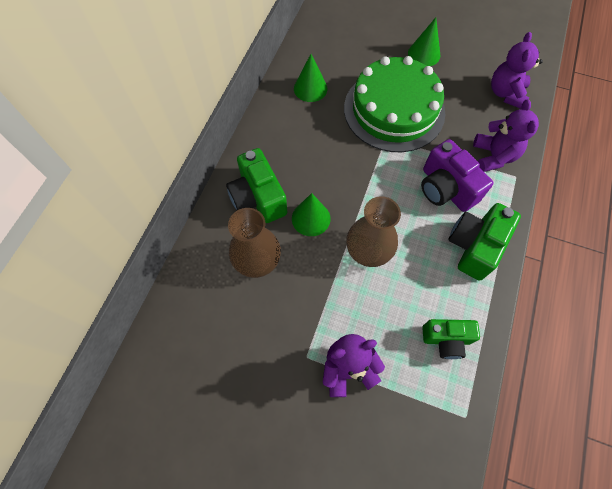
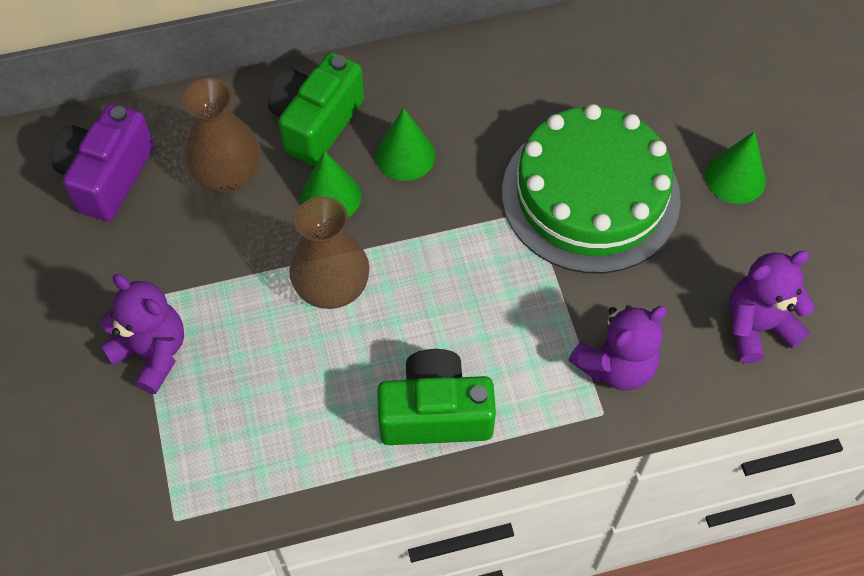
camera: 55 degrees right, 5 degrees down
(310, 88) = (539, 76): green cone -> green cone (405, 155)
(445, 188) = (504, 330): purple camera -> purple camera (108, 176)
(446, 339) = (266, 445): green camera -> none

